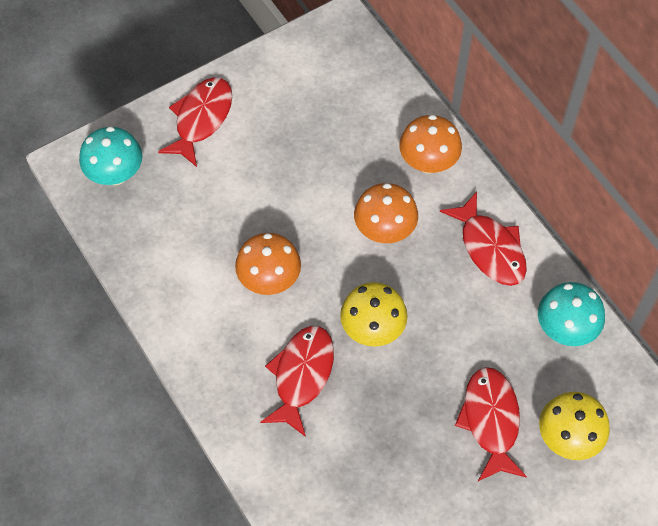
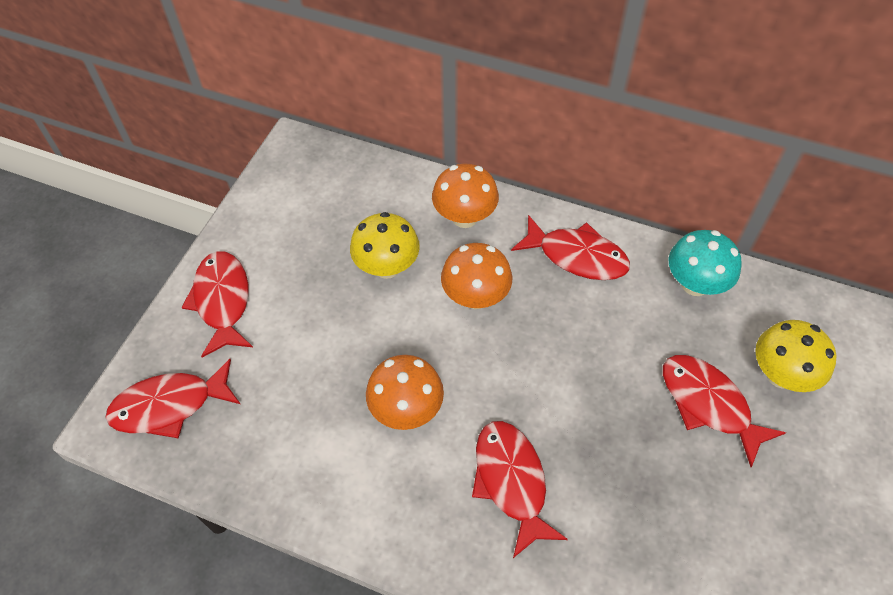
camera: 35 degrees left, 5 degrees down
(115, 174) = (169, 406): turquoise mushroom -> red fish
(372, 329) = (539, 392): yellow mushroom -> yellow mushroom (387, 267)

